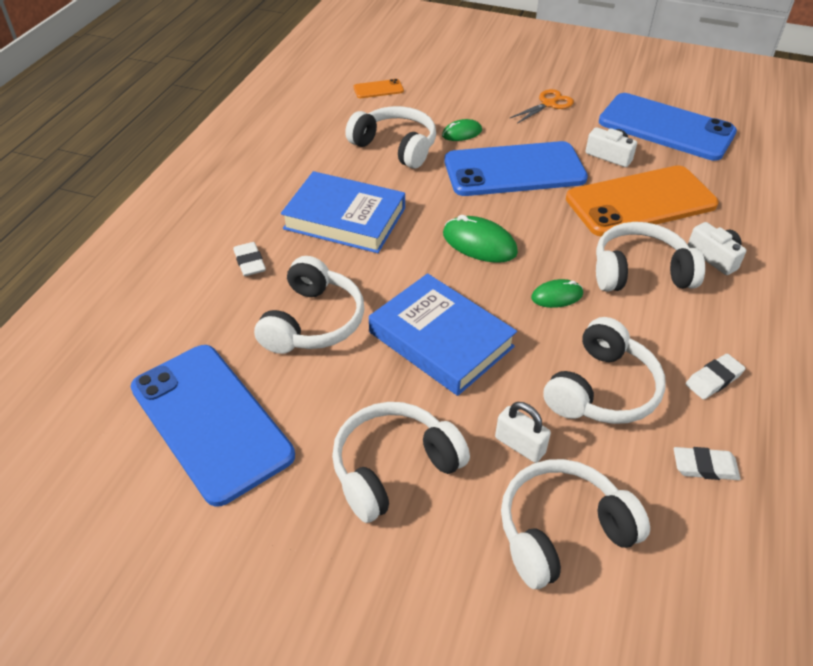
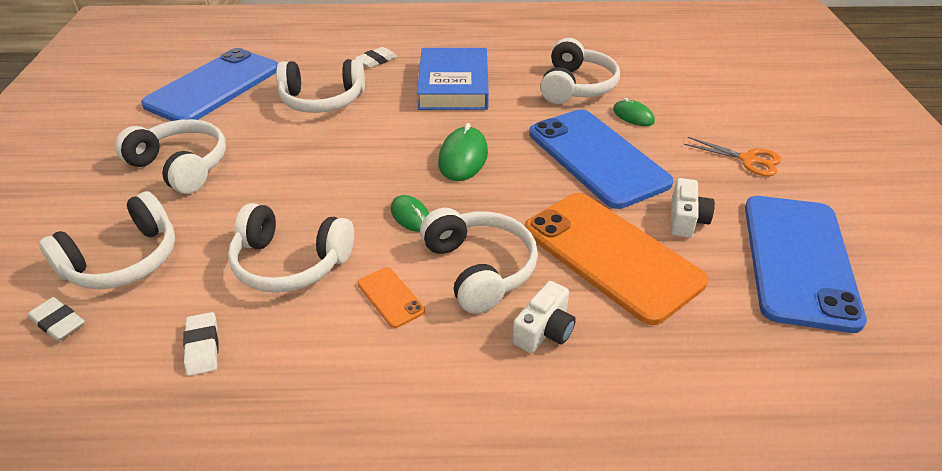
camera: 70 degrees right, 5 degrees down
(378, 89) = (661, 59): orange phone -> orange phone (390, 297)
(441, 339) = (324, 161): blue book -> none
(520, 445) = (213, 223): white padlock -> none
(562, 531) = (123, 260): white headphones -> white headphones turned 90 degrees clockwise
(713, 379) = (327, 345): white eraser -> white eraser (58, 322)

